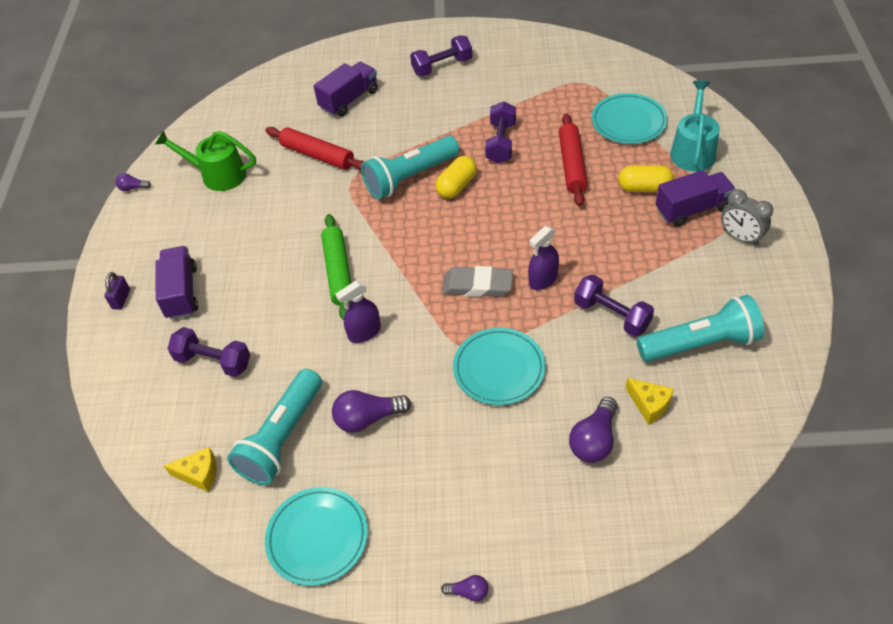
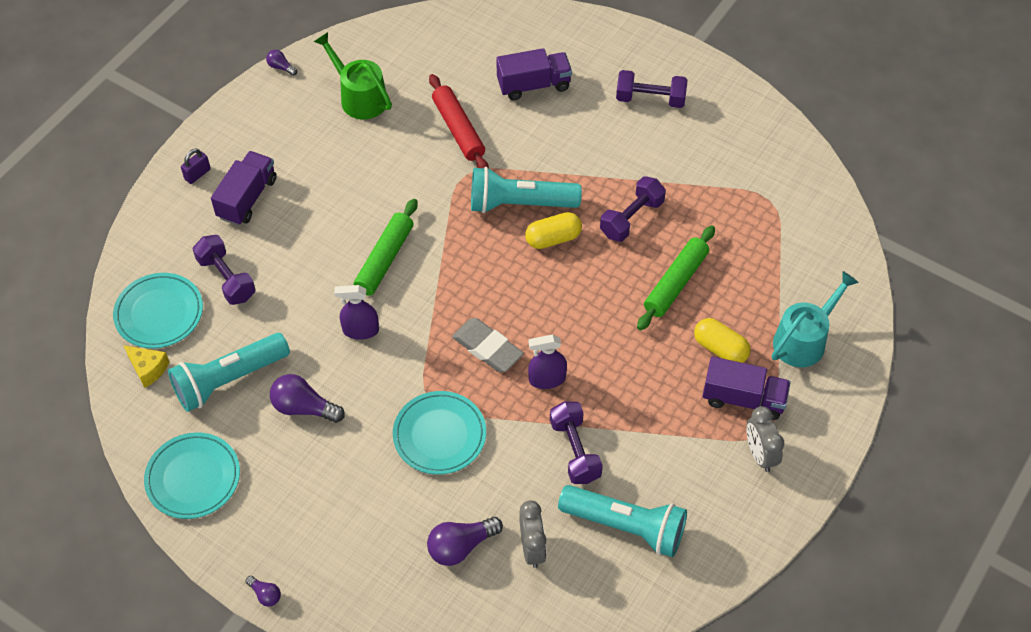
camera: 30 degrees right, 5 degrees up
(572, 165) = (675, 283): red rolling pin -> green rolling pin
(628, 122) = (772, 271): turquoise plate -> turquoise plate (159, 313)
(649, 405) = (532, 548): yellow cheese -> grey clock

